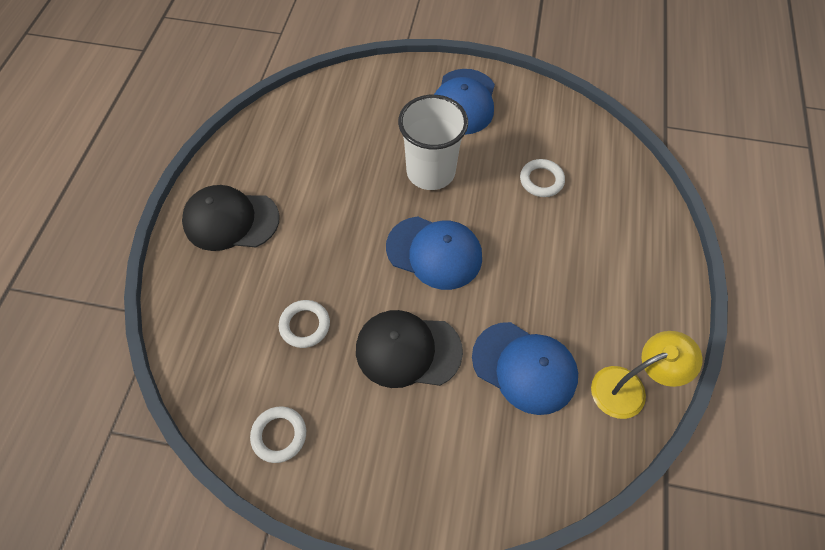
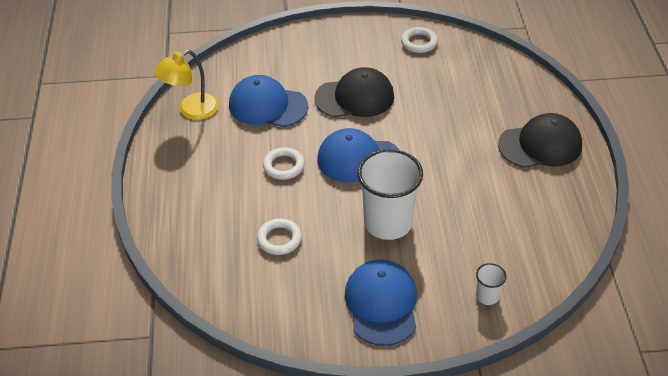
camera: 165 degrees right, 15 degrees down
(305, 325) = (436, 95): white ring -> white ring (283, 166)
(373, 88) = (487, 296): none -> white cup

